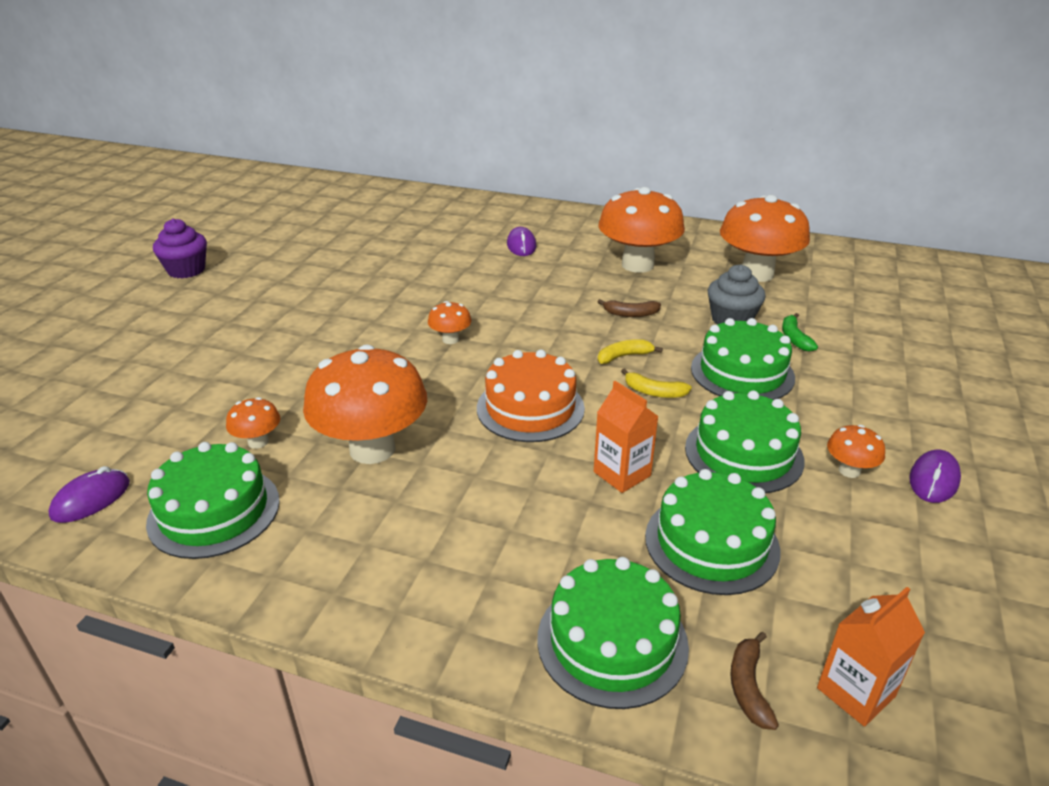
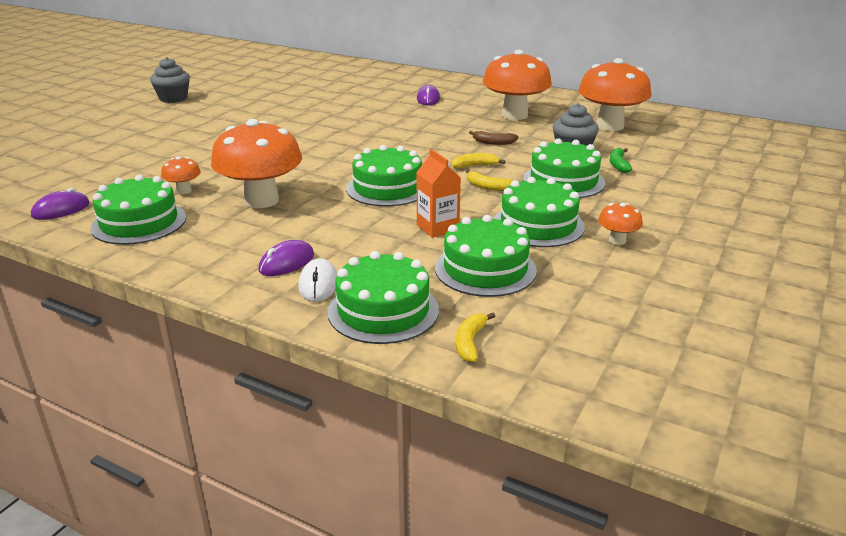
camera: 10 degrees right, 5 degrees down
(186, 270) = (173, 98): purple cupcake -> grey cupcake
(450, 339) = (347, 147): orange mushroom -> none
(507, 601) = (318, 284): none -> white mouse
(530, 408) = (387, 188): orange cake -> green cake
(748, 687) = (470, 342): brown banana -> yellow banana
(855, 692) = (549, 353): orange carton -> none
(934, 480) = (683, 251): purple mouse -> purple mouse (287, 263)

